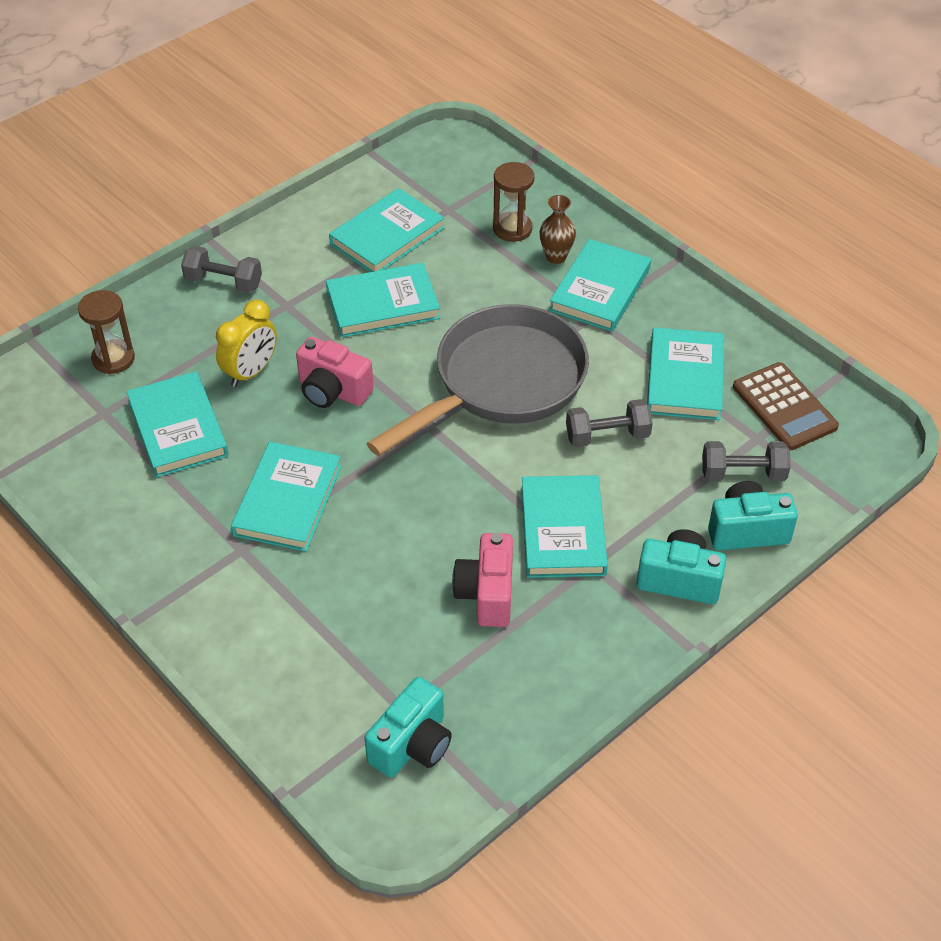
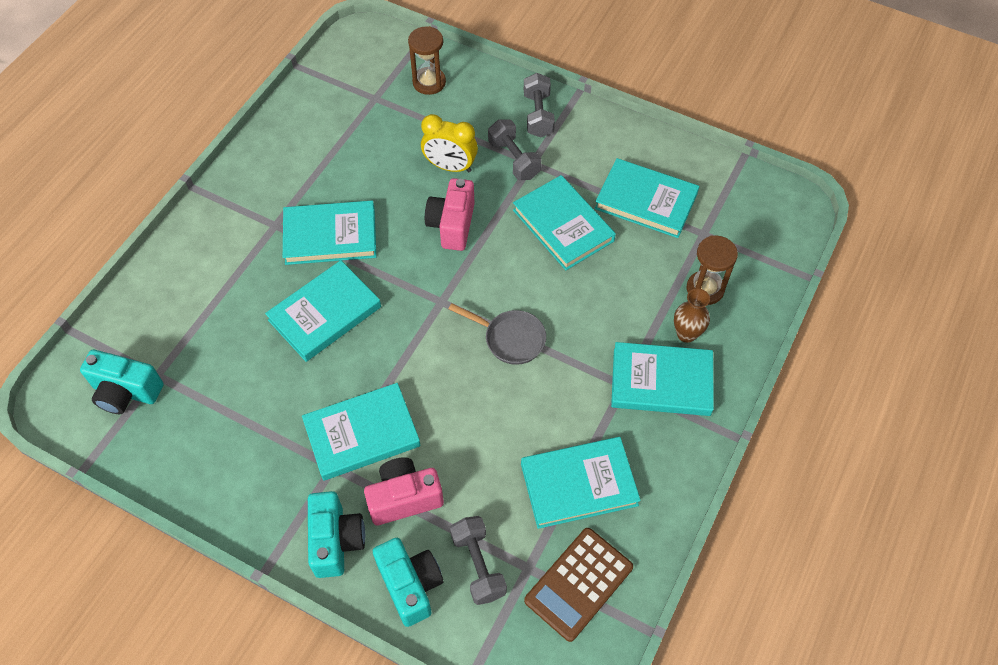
camera: 70 degrees right, 10 degrees up
(178, 428) = (376, 145): turquoise book -> turquoise book (325, 313)
(487, 594) = (279, 398): pink camera -> pink camera (404, 498)
(501, 383) = (510, 338): grey pan -> grey pan, size x0.44
(607, 436) = (481, 438): grey dumbbell -> grey dumbbell (514, 159)

